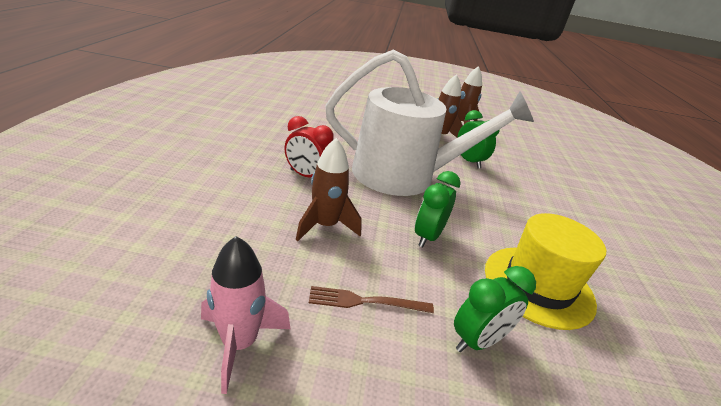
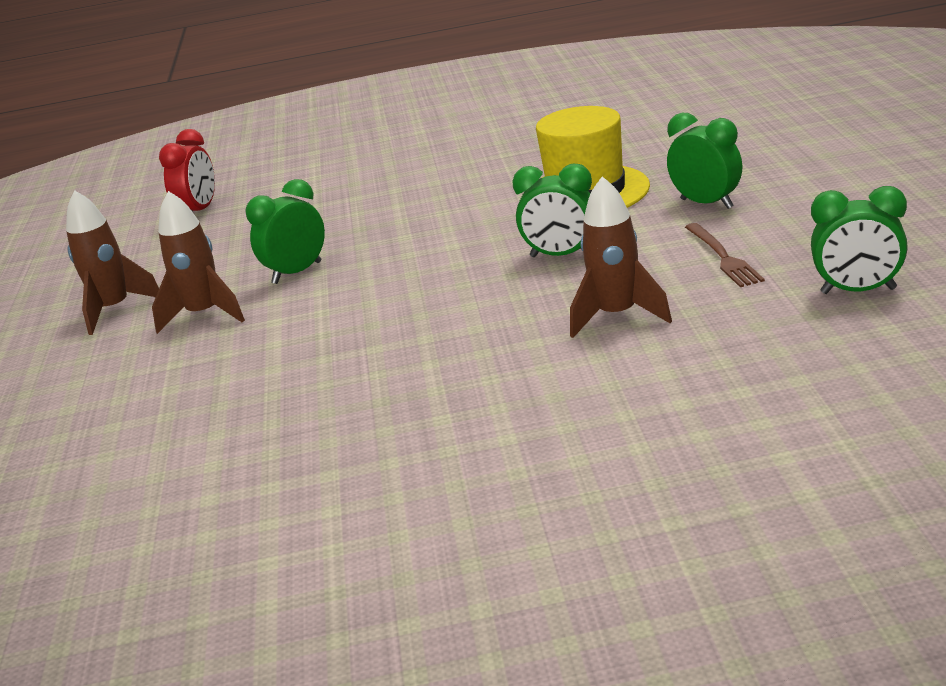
camera: 95 degrees left, 5 degrees down
(239, 343) = (858, 291): pink rocket -> green clock
(306, 176) = (496, 373): red clock -> red clock (199, 211)
(404, 175) = (405, 306): white watering can -> none

